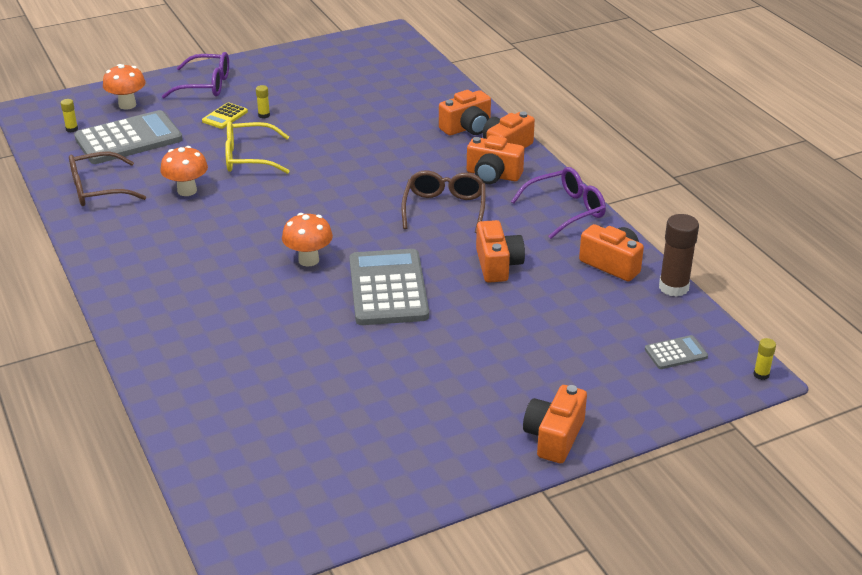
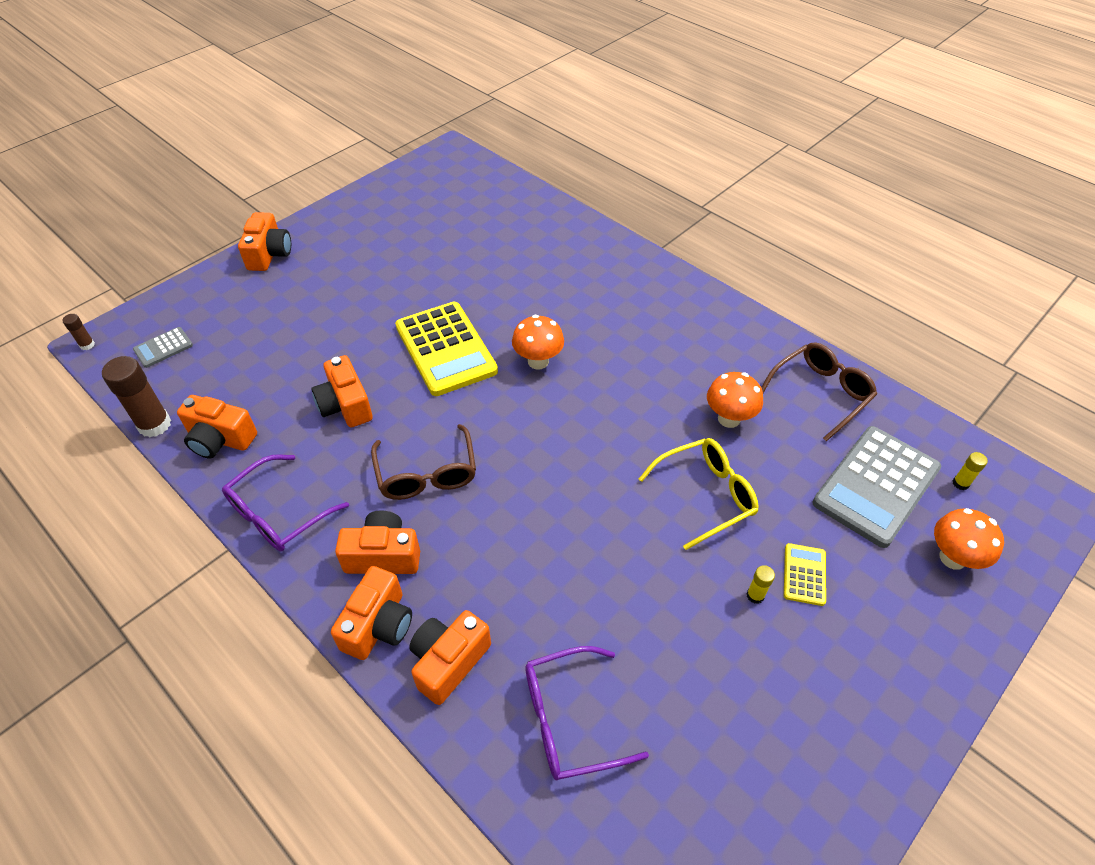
camera: 160 degrees right, 15 degrees up
(206, 85) = (898, 649): purple glasses -> purple glasses (569, 720)
(388, 288) = (445, 349): grey calculator -> yellow calculator
(761, 375) = (87, 345): yellow glue stick -> brown glue stick

